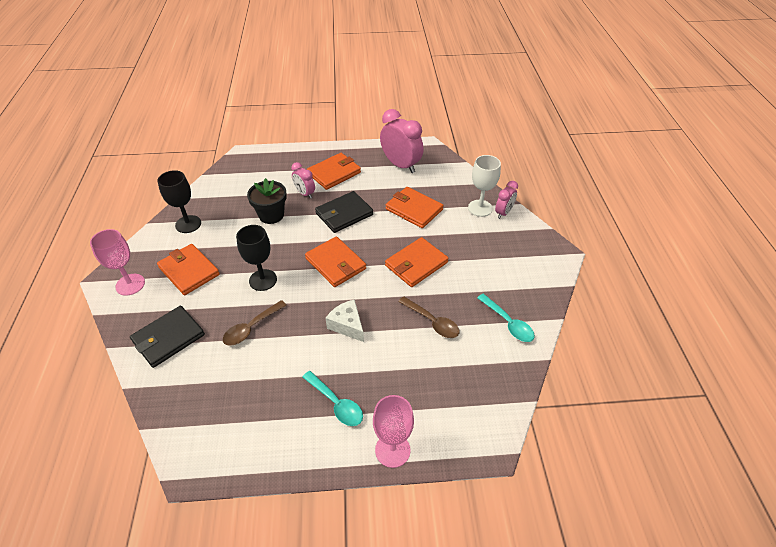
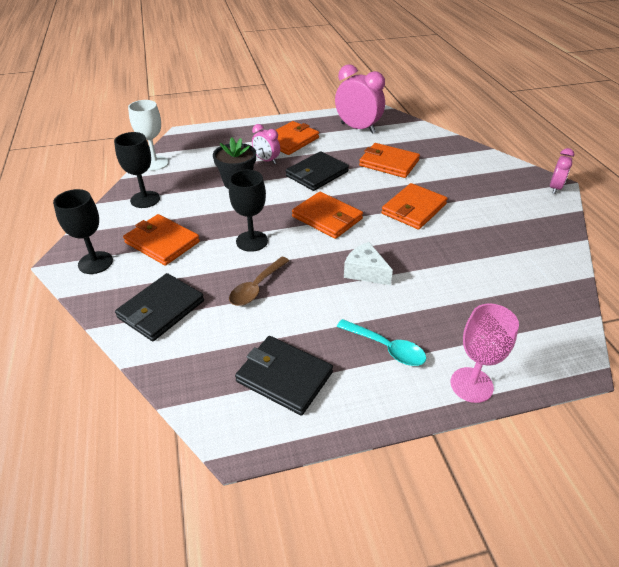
camera: 10 degrees left, 5 degrees down
(130, 284) = (95, 263): pink goblet -> black goblet
(244, 417) = (284, 377): none -> black wallet
(432, 322) = (456, 258): brown spoon -> none
(480, 208) = (455, 156): white goblet -> white goblet (155, 163)
(503, 213) = (481, 157): pink clock -> pink clock (555, 188)
(508, 323) = (535, 249): turquoise spoon -> none

